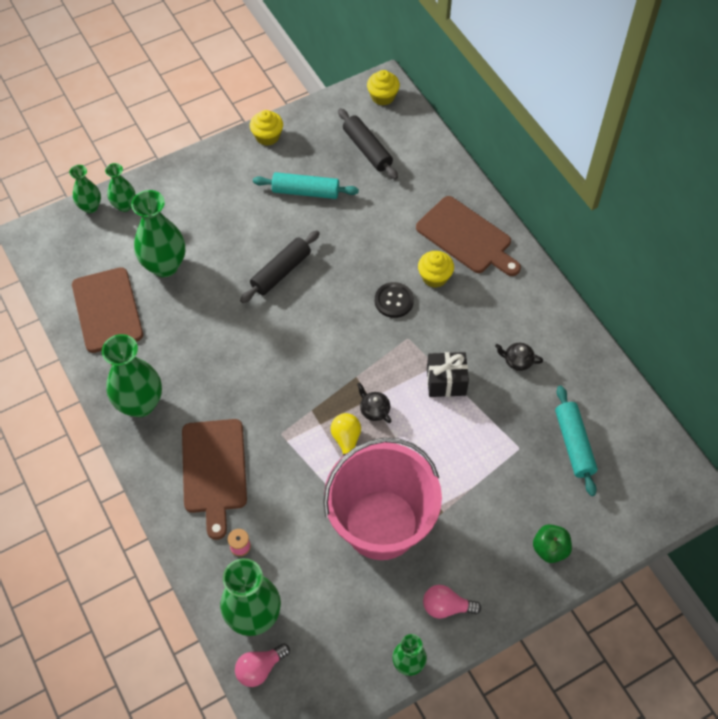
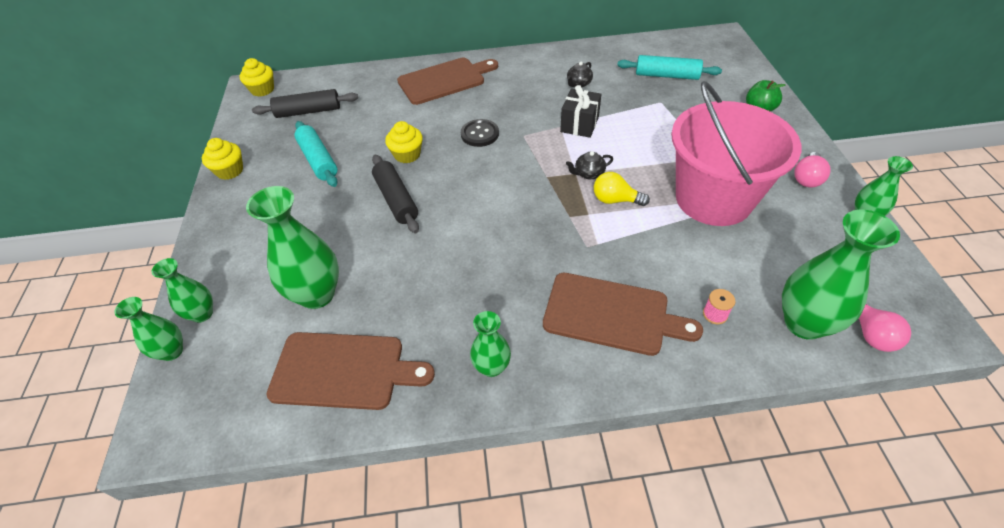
camera: 65 degrees left, 10 degrees down
(140, 404) = (491, 367): green vase -> green vase, size x0.57
(305, 192) = (318, 160): turquoise rolling pin -> turquoise rolling pin turned 60 degrees counterclockwise
(434, 277) = (471, 106): yellow cupcake -> yellow cupcake (407, 154)

